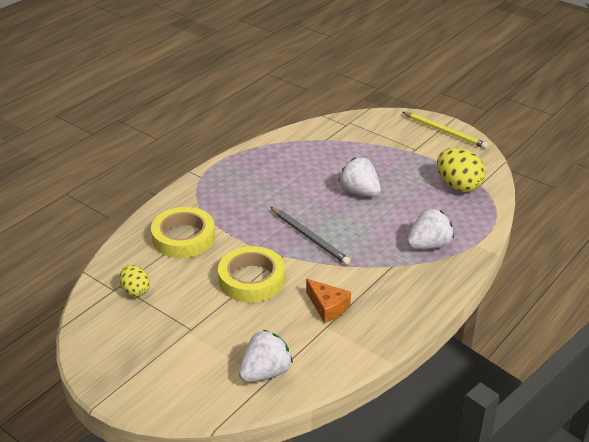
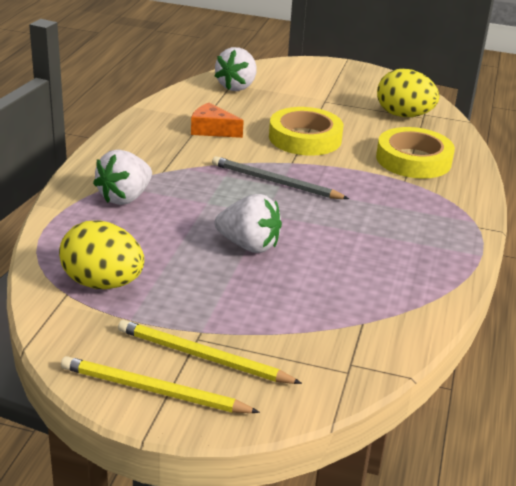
camera: 155 degrees right, 5 degrees down
(135, 291) = (403, 115): yellow egg -> yellow egg, size x1.66
(416, 140) = (203, 357): none -> yellow pencil

